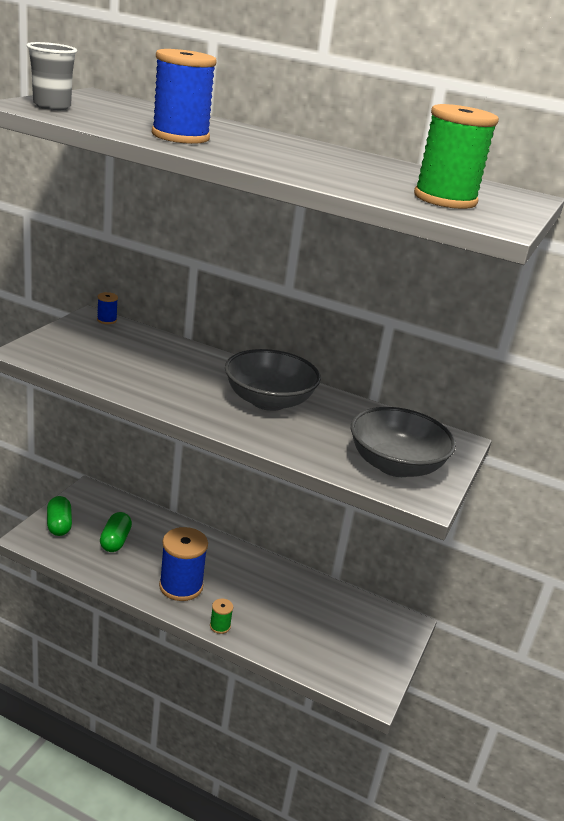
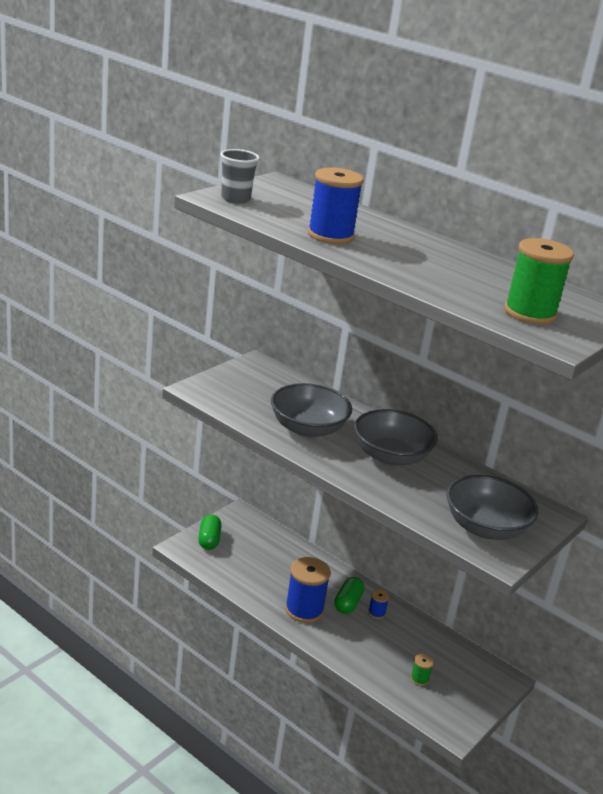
camera: 15 degrees right, 0 degrees up
(107, 320) = (269, 366): blue spool -> blue spool (376, 613)
(115, 541) = (255, 561): green capsule -> green capsule (348, 603)
(168, 381) = (308, 428): none -> grey bowl
(220, 626) = (330, 649): green spool -> green spool (419, 679)

